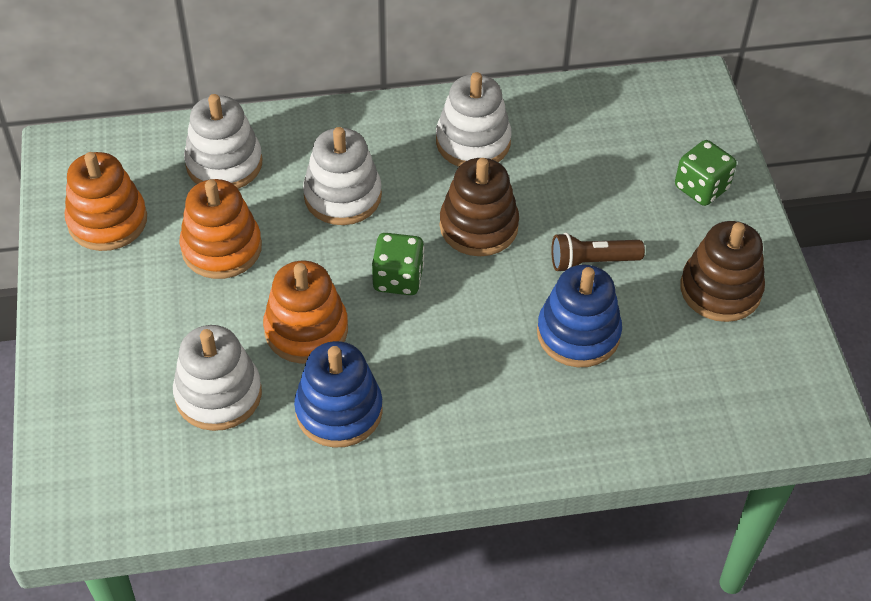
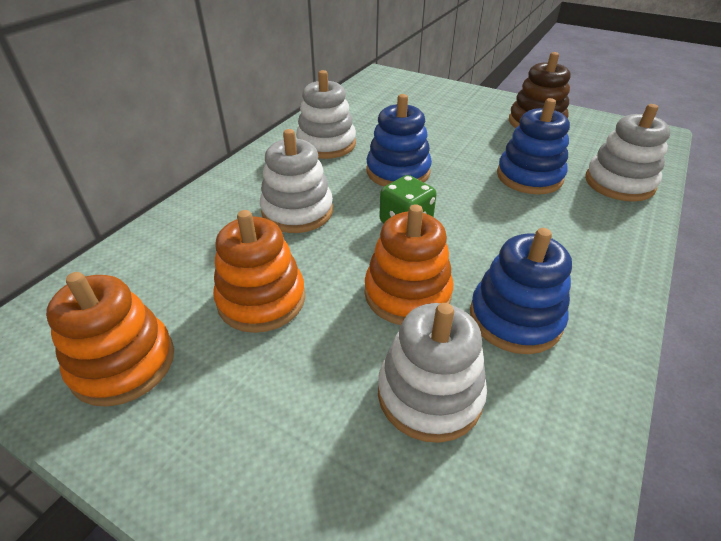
camera: 50 degrees left, 10 degrees down
(224, 163) = (179, 252): white stacking toy -> white stacking toy (619, 183)
(478, 226) = (398, 172): brown stacking toy -> blue stacking toy
(592, 262) = (474, 148): brown flashlight -> none
(701, 188) = (456, 99): green dice -> none

